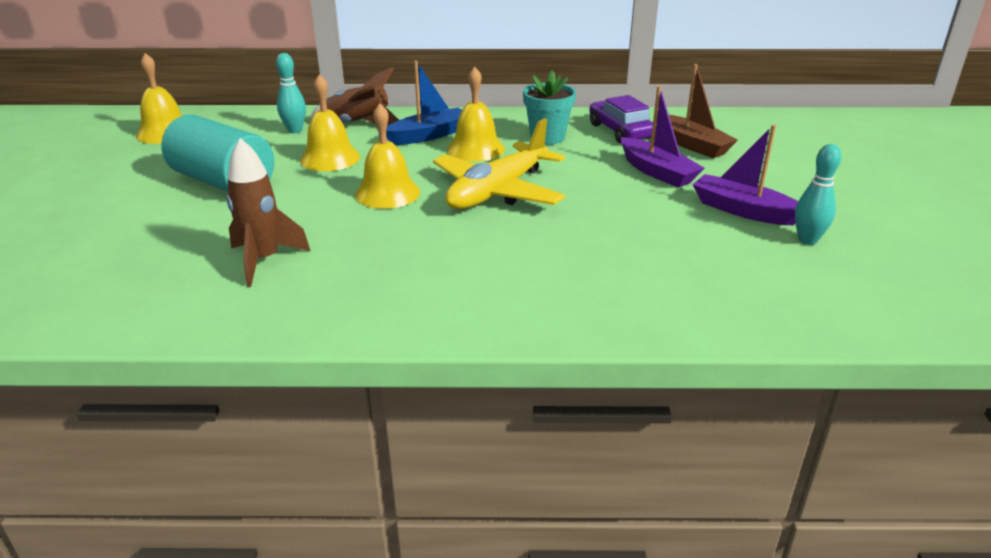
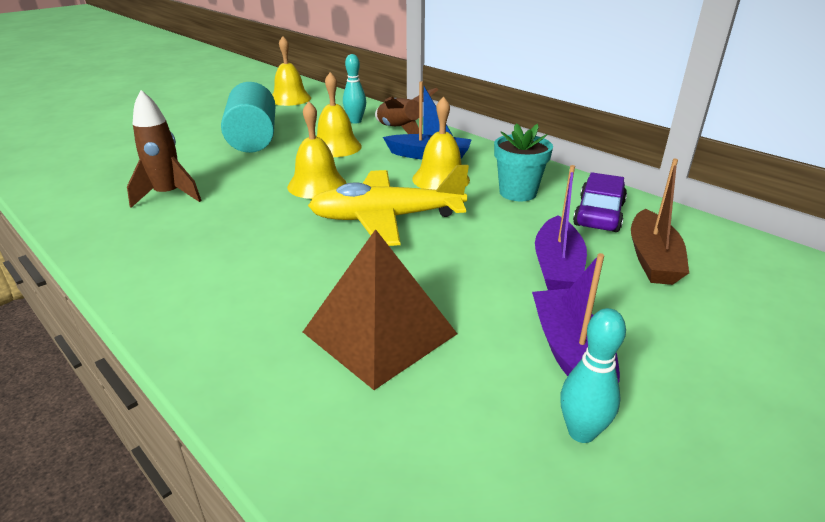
camera: 45 degrees right, 0 degrees up
(640, 254) = (379, 332): none -> brown pyramid

